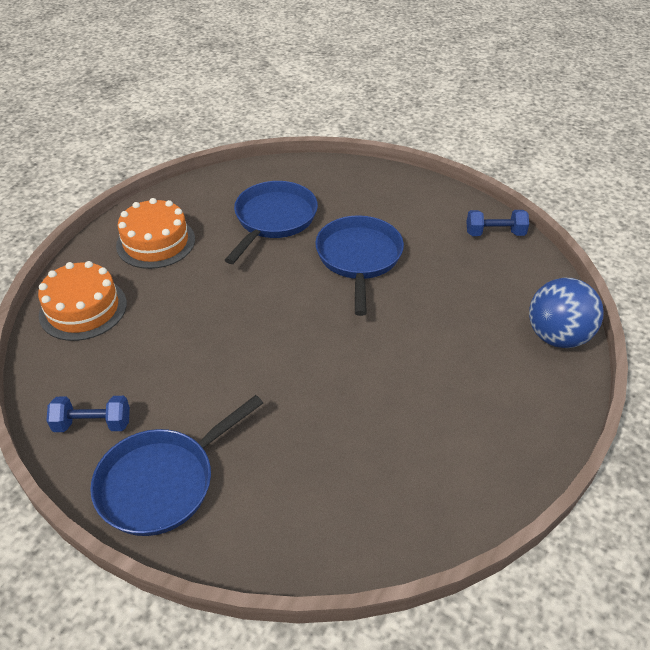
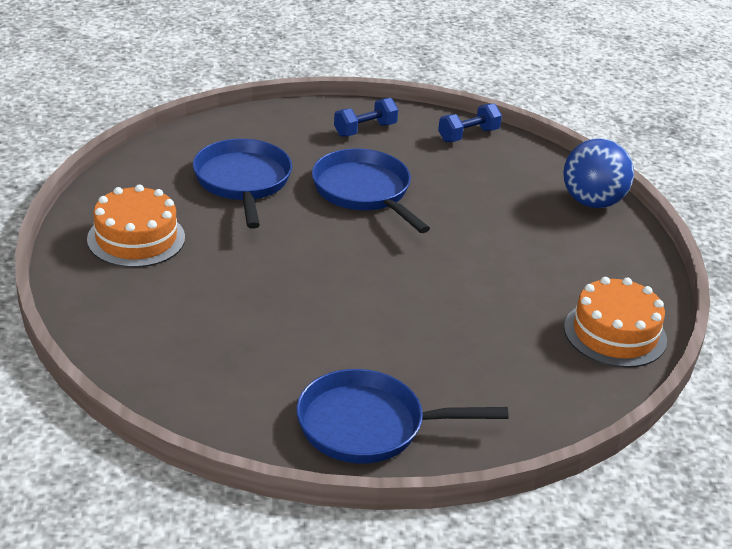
camera: 35 degrees left, 10 degrees down
(83, 309) = (124, 322): orange cake -> orange cake (615, 333)
(93, 424) = (251, 410): blue dumbbell -> blue dumbbell (365, 130)
(163, 482) = (369, 426): blue pan -> blue pan turned 75 degrees clockwise

